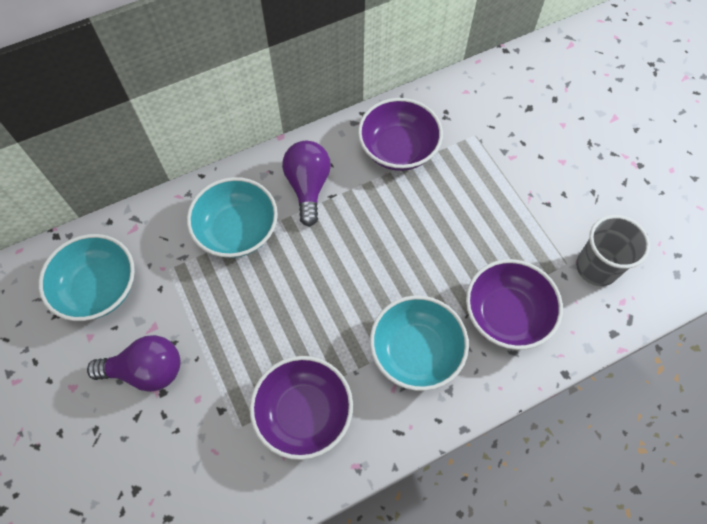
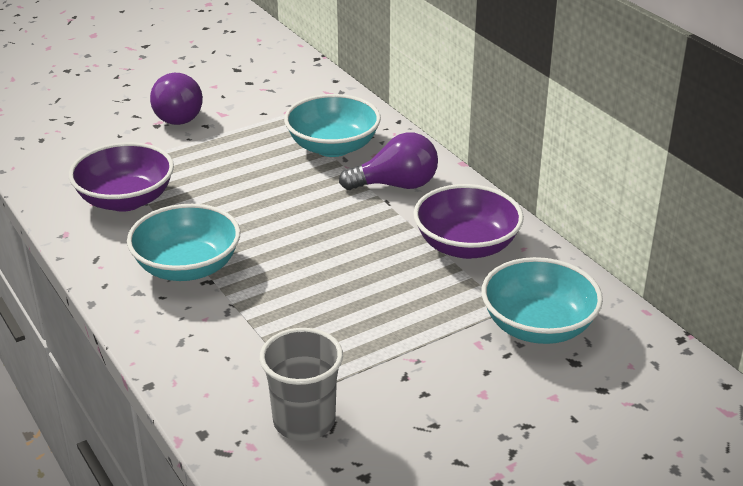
camera: 85 degrees right, 30 degrees down
(98, 288) = (262, 84): turquoise bowl -> turquoise bowl (538, 326)
(506, 314) = (232, 336): purple bowl -> none

